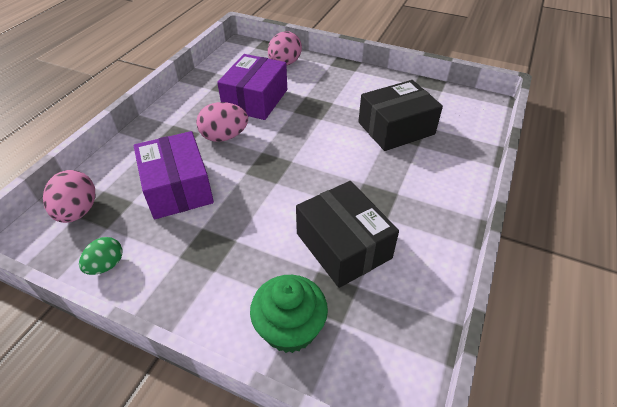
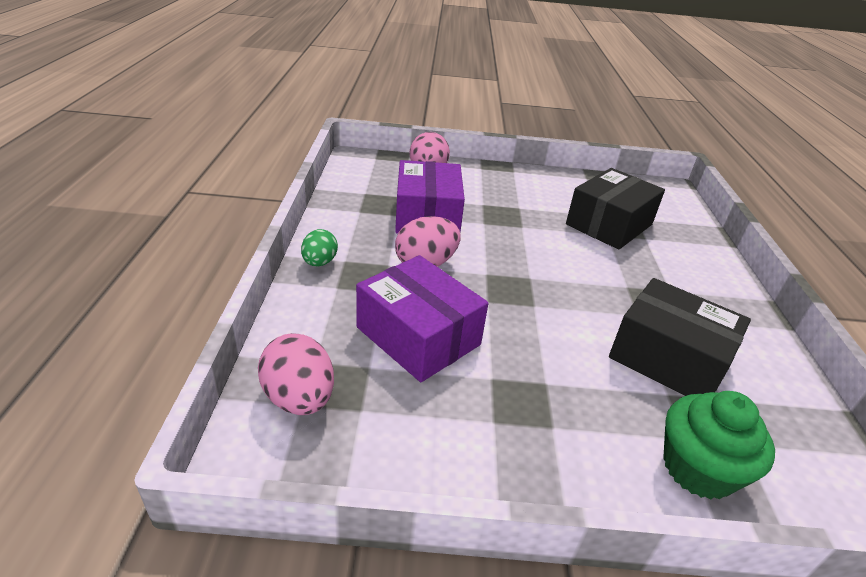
camera: 25 degrees left, 10 degrees down
(106, 265) = (404, 460): green egg -> green egg (319, 262)

